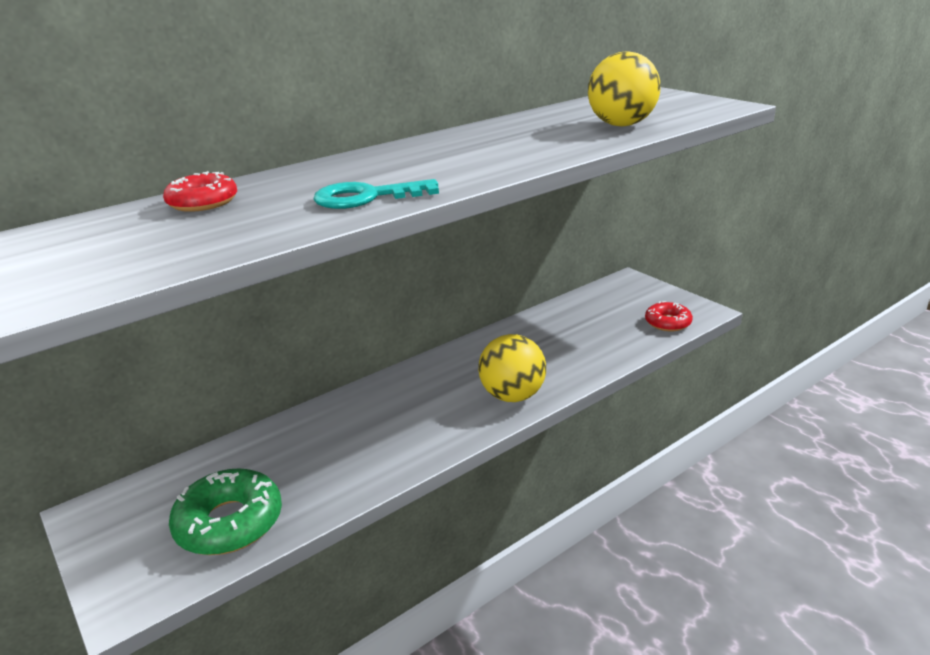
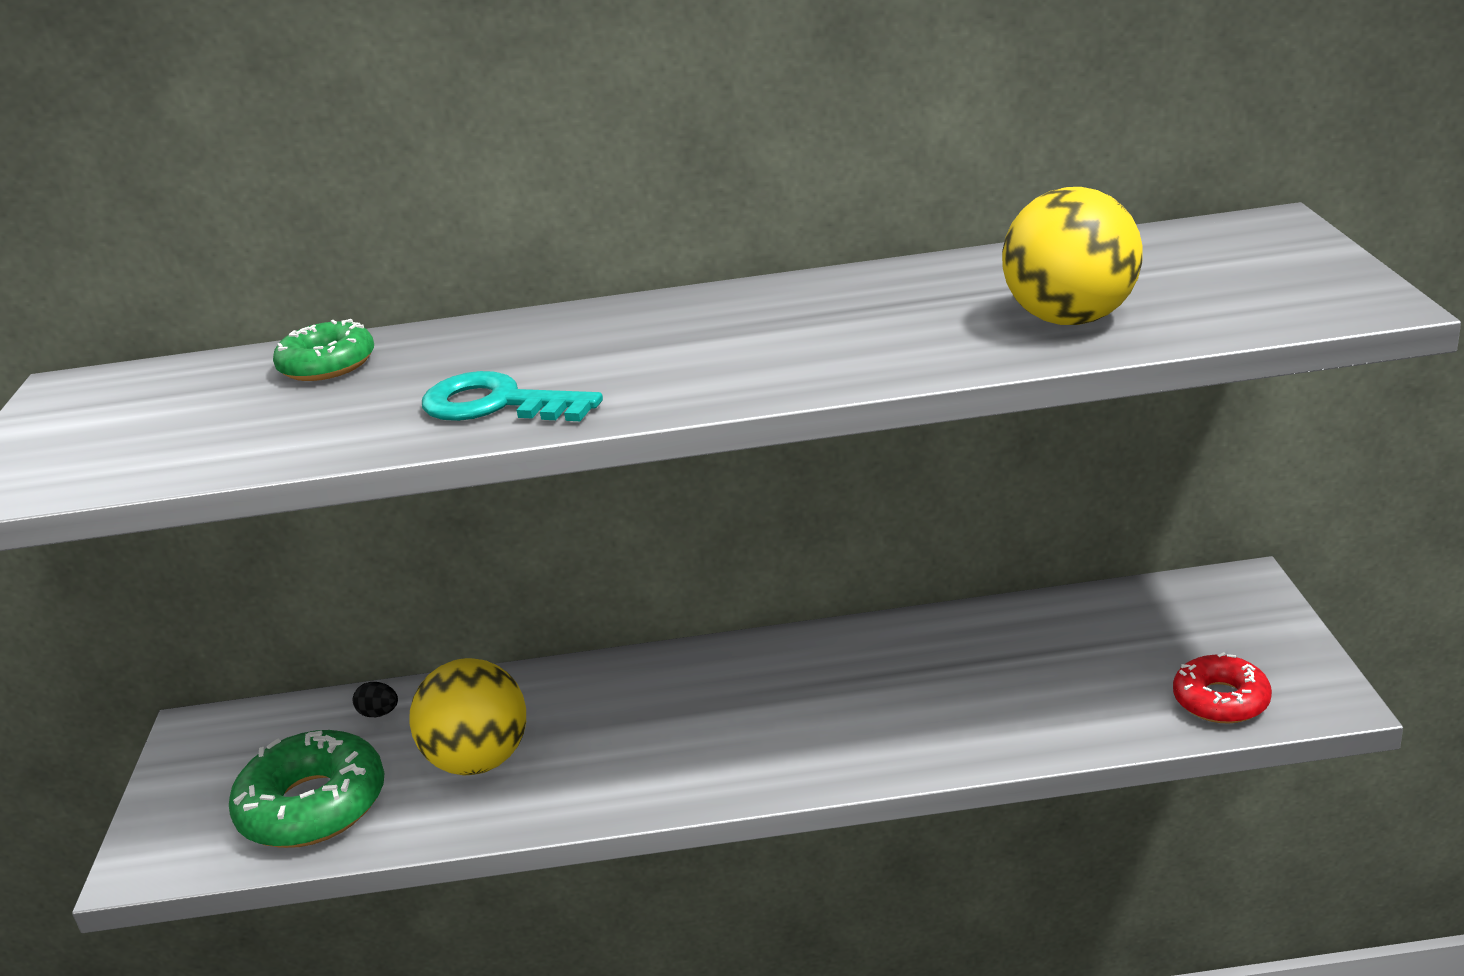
camera: 35 degrees right, 0 degrees up
(203, 202) = (327, 365): red donut -> green donut
(226, 460) = (379, 713): none -> black egg
(512, 396) = (815, 751): yellow ball -> yellow ball (479, 761)

